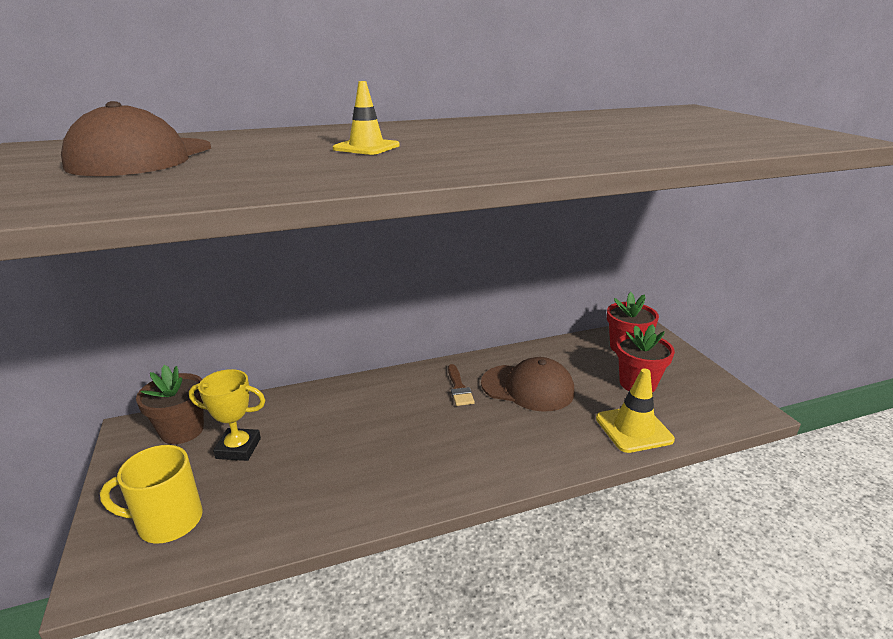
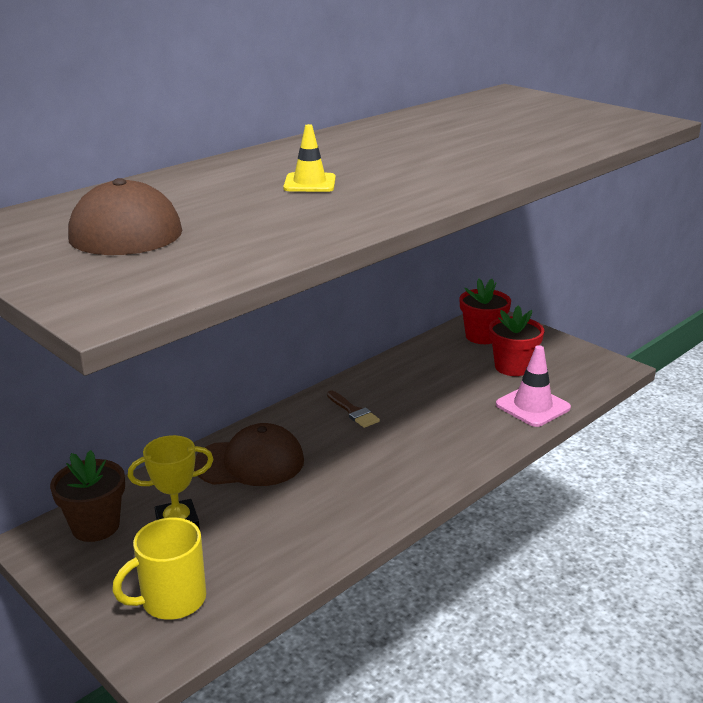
camera: 25 degrees left, 0 degrees up
(528, 388) = (418, 395): brown cap -> brown cap (250, 462)
(633, 429) = (532, 406): yellow traffic cone -> pink traffic cone

